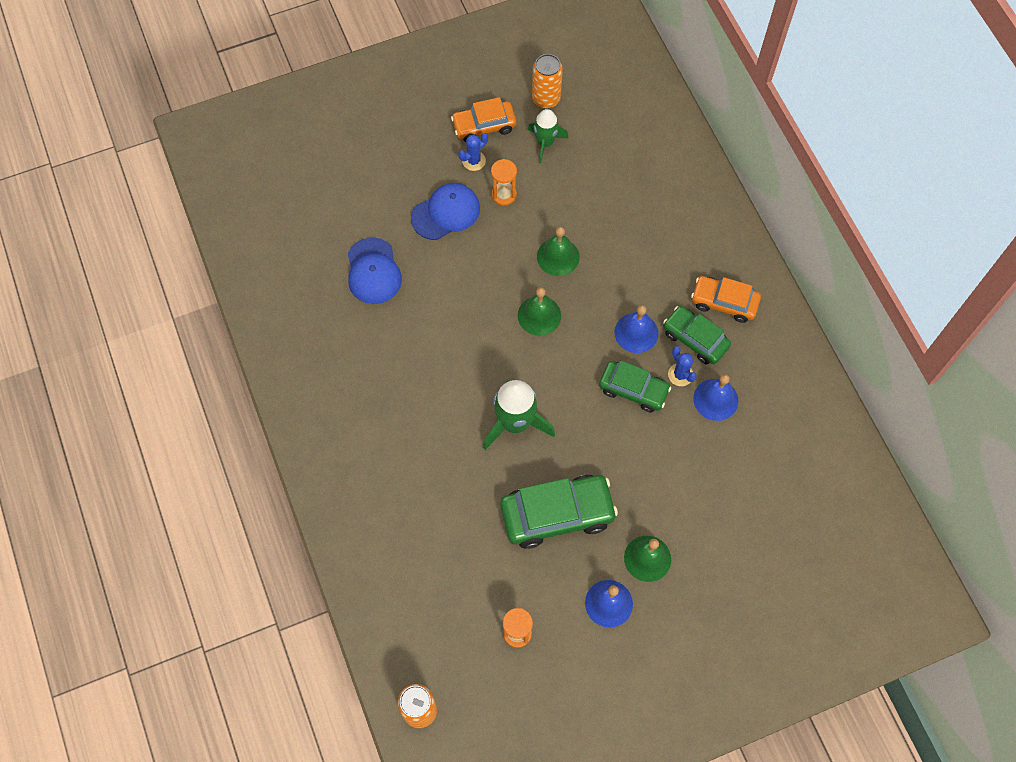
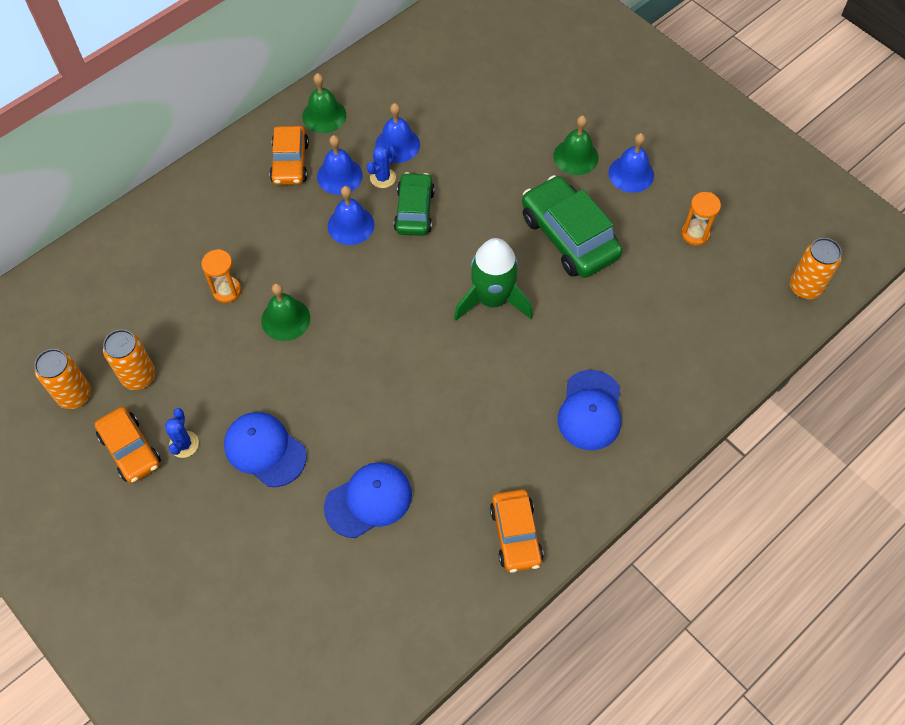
camera: 110 degrees left, 5 degrees down
(300, 364) = (515, 534): none -> orange car
(378, 461) = (590, 410): none -> blue cap
(474, 161) = (184, 444): blue cactus -> blue cactus turned 60 degrees clockwise
(504, 195) = (222, 397): orange hourglass -> orange hourglass (227, 291)
(539, 315) = (363, 315): green bell -> green bell (324, 115)
(545, 143) = (138, 376): green rocket -> orange can
(695, 339) = (339, 176): green car -> blue bell

